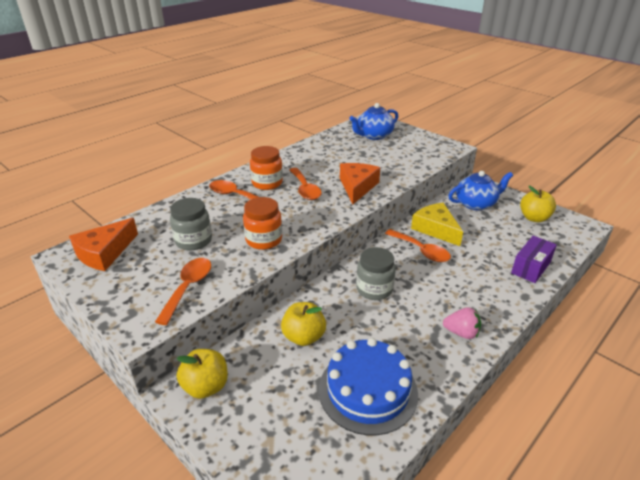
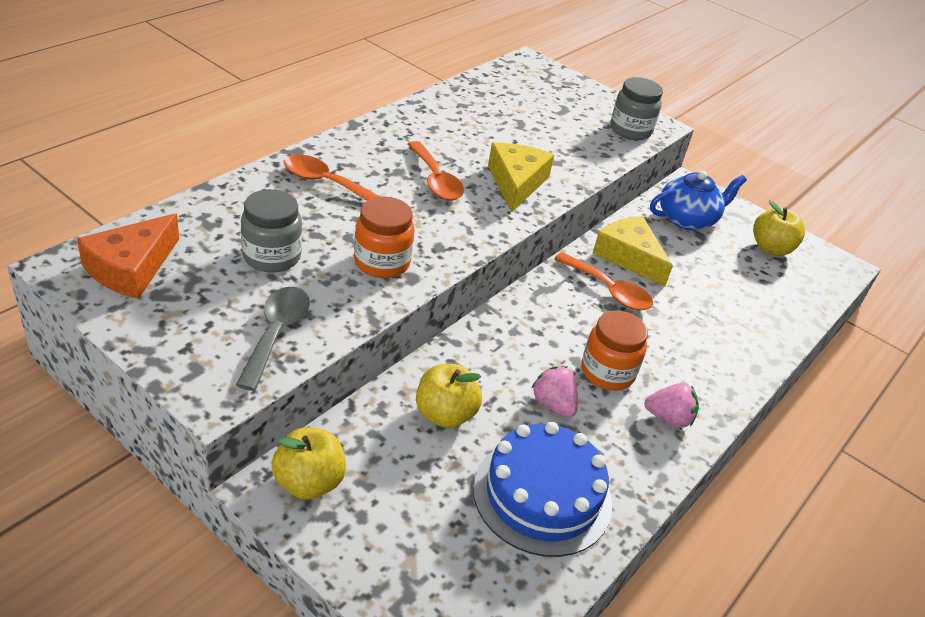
camera: 10 degrees left, 5 degrees up
(188, 287) = (276, 333): orange spoon -> grey spoon
(267, 183) = (374, 165): orange jar -> orange jar (607, 372)
(357, 187) = (516, 183): orange cheese -> yellow cheese
(373, 135) = (535, 93): blue teapot -> none
(374, 289) = (543, 347): grey jar -> grey jar (630, 130)
(379, 327) = (553, 404): none -> pink strawberry
(531, 267) = (764, 326): purple box -> none

